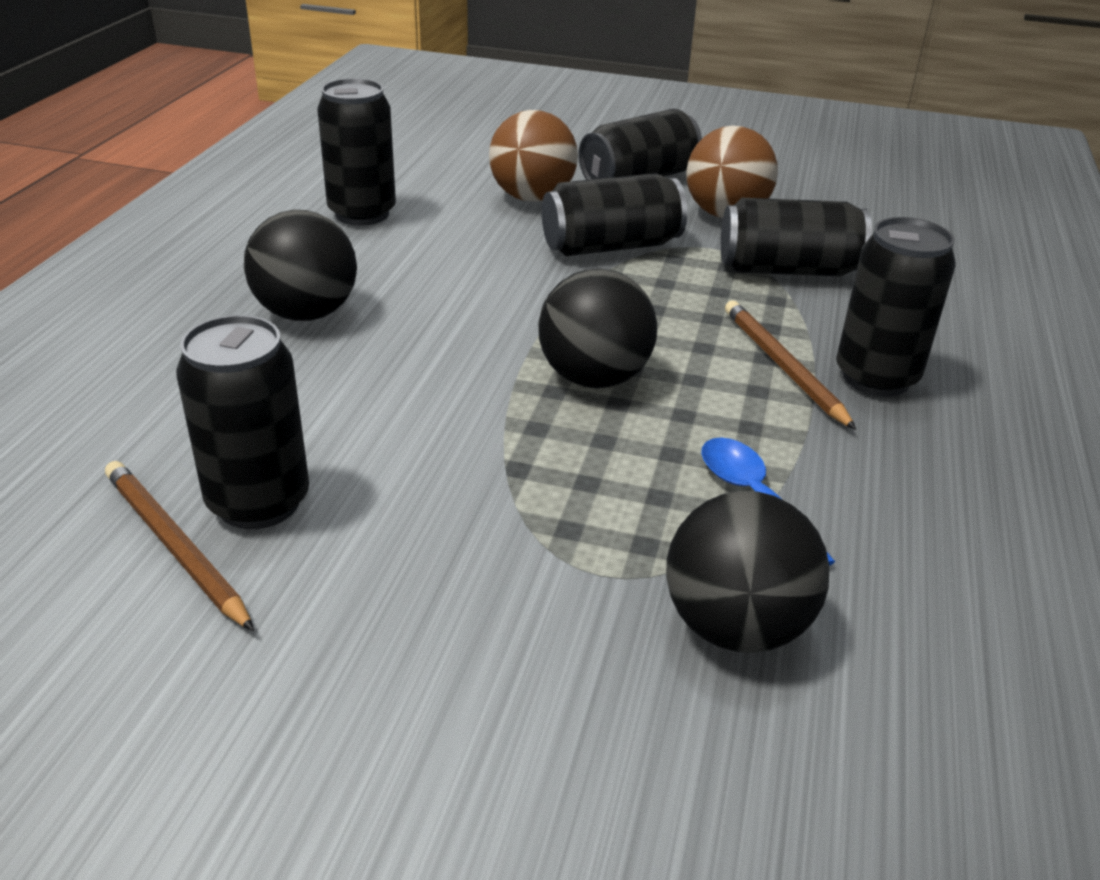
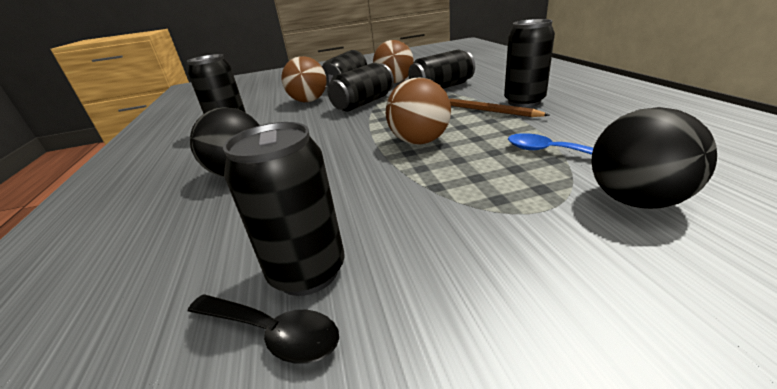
camera: 25 degrees left, 5 degrees down
(174, 546) = (272, 332): brown pencil -> black spoon
(594, 378) = (419, 141): black ball -> brown ball

